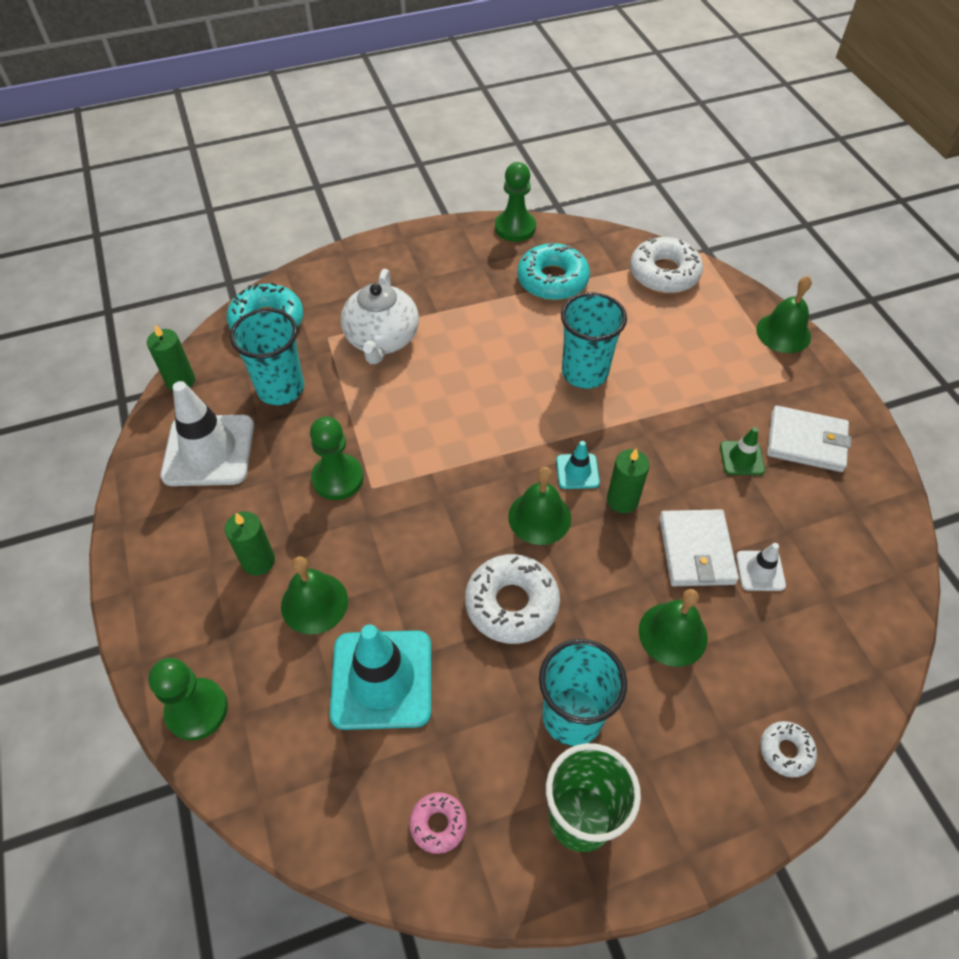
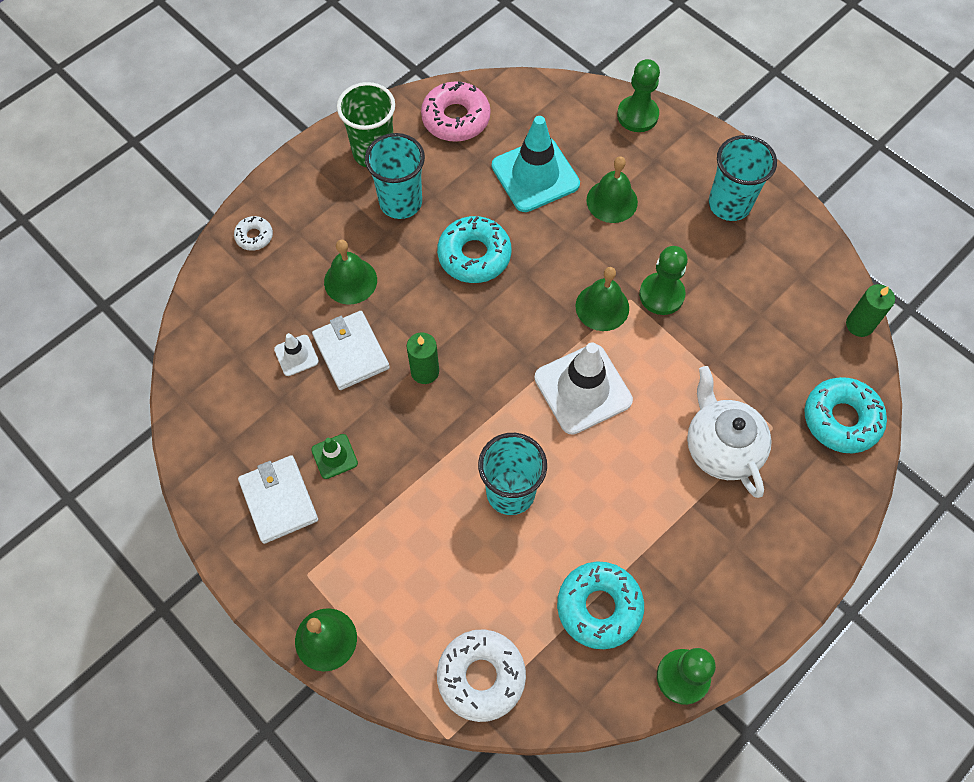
camera: 155 degrees right, 10 degrees up
(209, 450) = (779, 275): white traffic cone -> white traffic cone (583, 389)
(258, 561) = (671, 211): green candle -> none
(281, 389) = (770, 354): turquoise cup -> turquoise cup (729, 204)
(438, 824) = (456, 118): pink donut -> pink donut, size x1.91
(511, 604) = (474, 255): white donut -> turquoise donut
(539, 517) = (485, 329): green bell -> green bell (602, 307)
(577, 471) = (472, 382): turquoise traffic cone -> none
(806, 442) = (279, 500): white wallet -> white wallet turned 75 degrees clockwise

